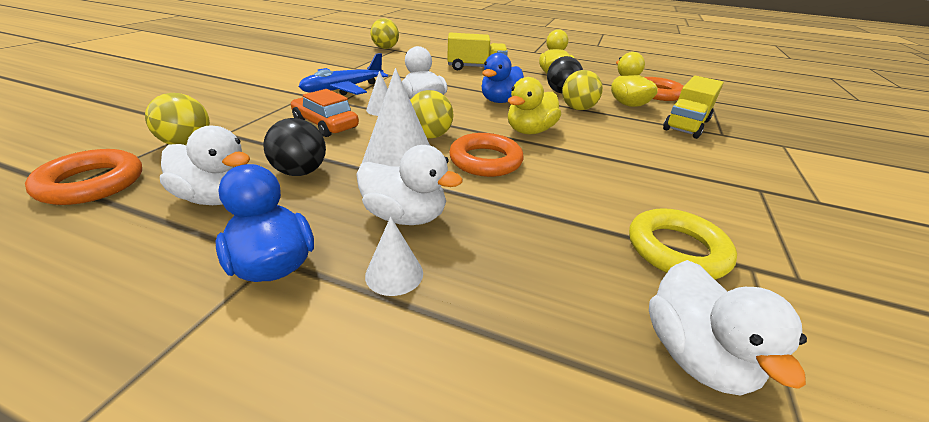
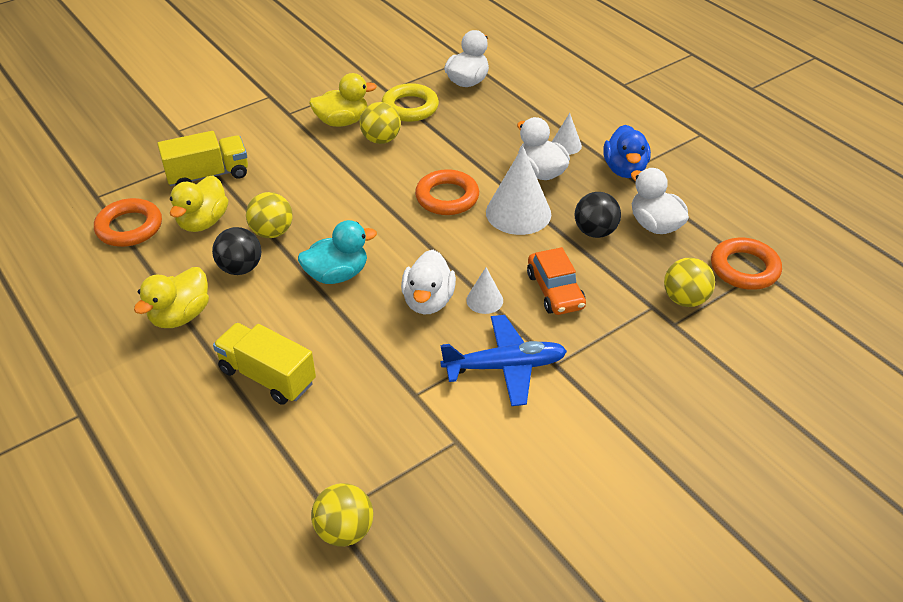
camera: 145 degrees left, 10 degrees up
(429, 136) = (467, 240): yellow ball -> yellow ball (381, 140)
(500, 101) = (337, 274): blue duck -> turquoise duck
(529, 131) = (369, 217): yellow duck -> yellow duck (342, 122)

